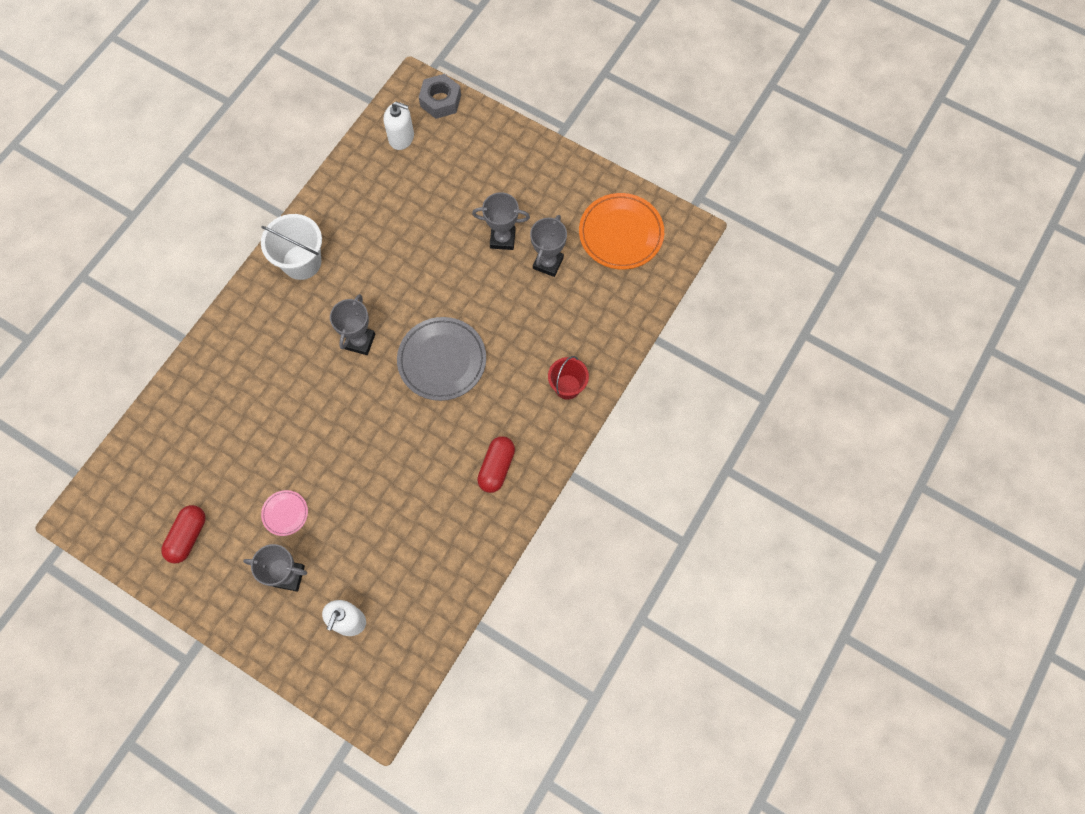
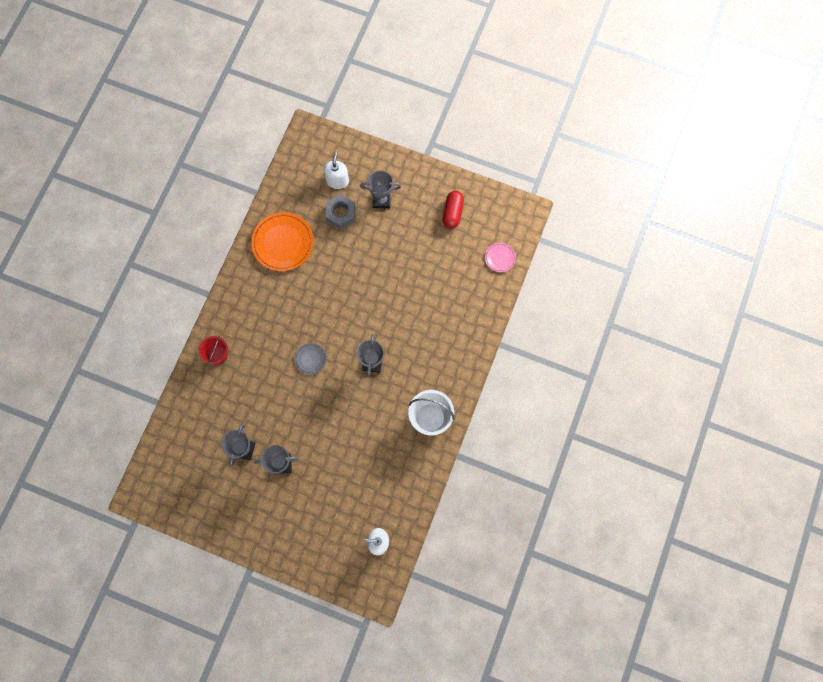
camera: 170 degrees right, 5 degrees up
(285, 513) = (394, 237): pink plate -> pink plate (500, 258)
(440, 101) = (353, 584): grey nut -> grey nut (340, 213)
(442, 360) = (310, 359): grey plate -> grey plate, size x0.50
(496, 467) = (259, 290): red capsule -> none
(621, 234) = (191, 484): orange plate -> orange plate (283, 243)

